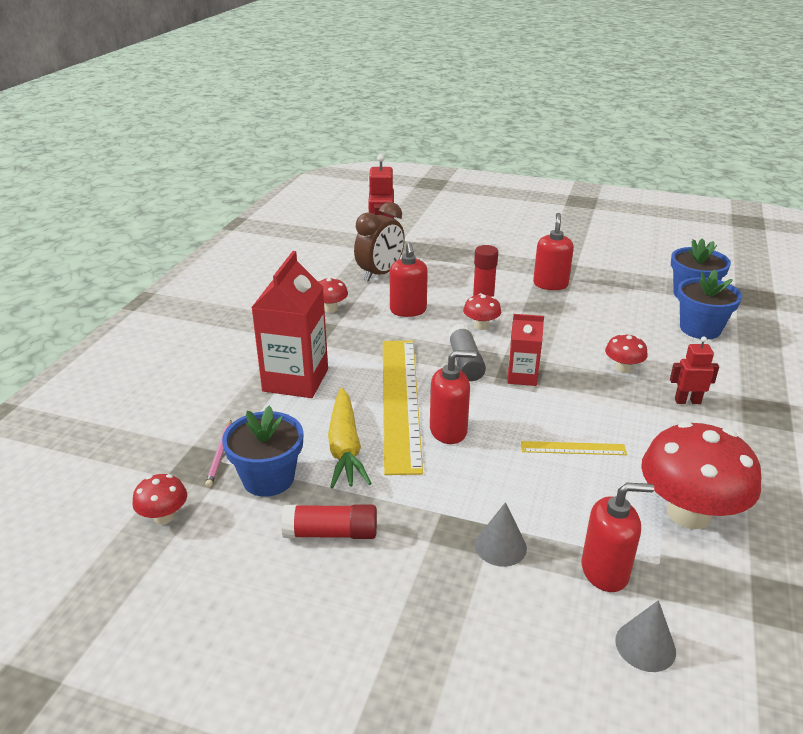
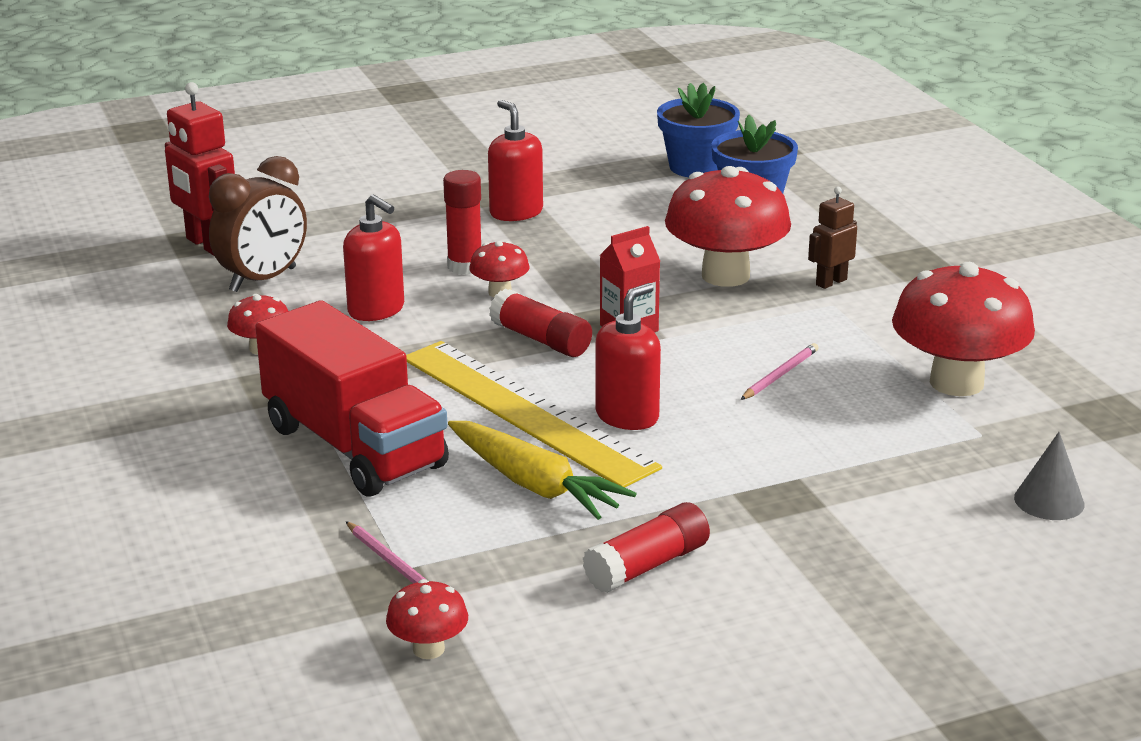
camera: 40 degrees left, 5 degrees down
(268, 478) = (493, 555): blue flower pot -> none
(295, 380) = (354, 447): red carton -> red truck
(380, 274) = (263, 280): brown clock -> brown clock turned 45 degrees clockwise
(465, 362) = (541, 340): grey glue stick -> red glue stick
(500, 546) = (830, 491): grey cone -> none
(573, 448) = (780, 375): yellow ruler -> pink pencil
(605, 571) = (947, 463): red soap dispenser -> none
(623, 368) = (725, 275): red mushroom -> red mushroom, size x2.11
(687, 401) = (831, 282): red robot -> brown robot

